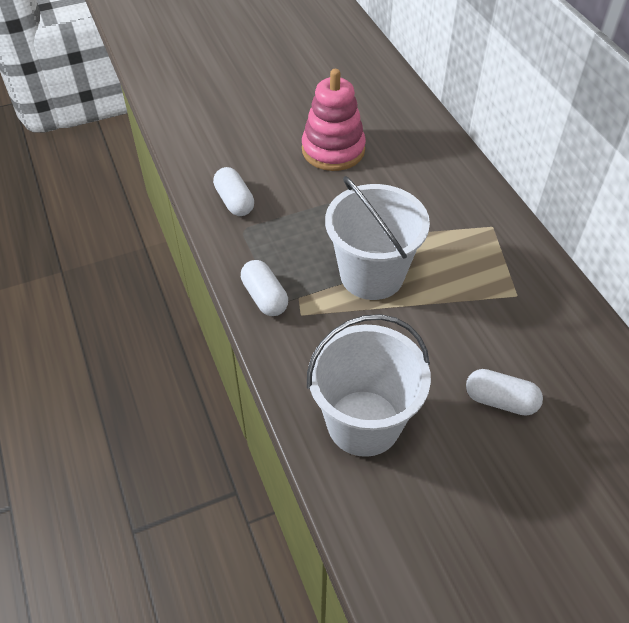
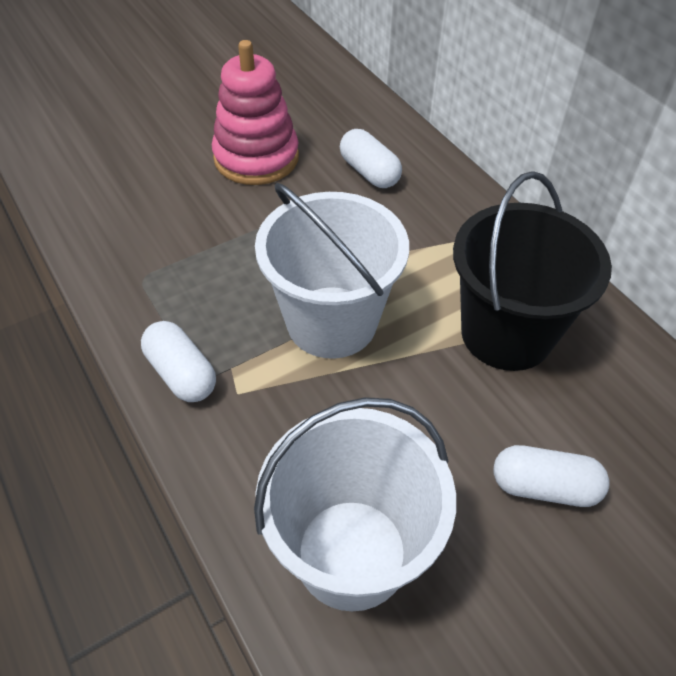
camera: 10 degrees left, 0 degrees up
(234, 201) = (126, 240): white capsule -> white capsule (369, 172)
(495, 297) = (506, 333): none -> black bucket

